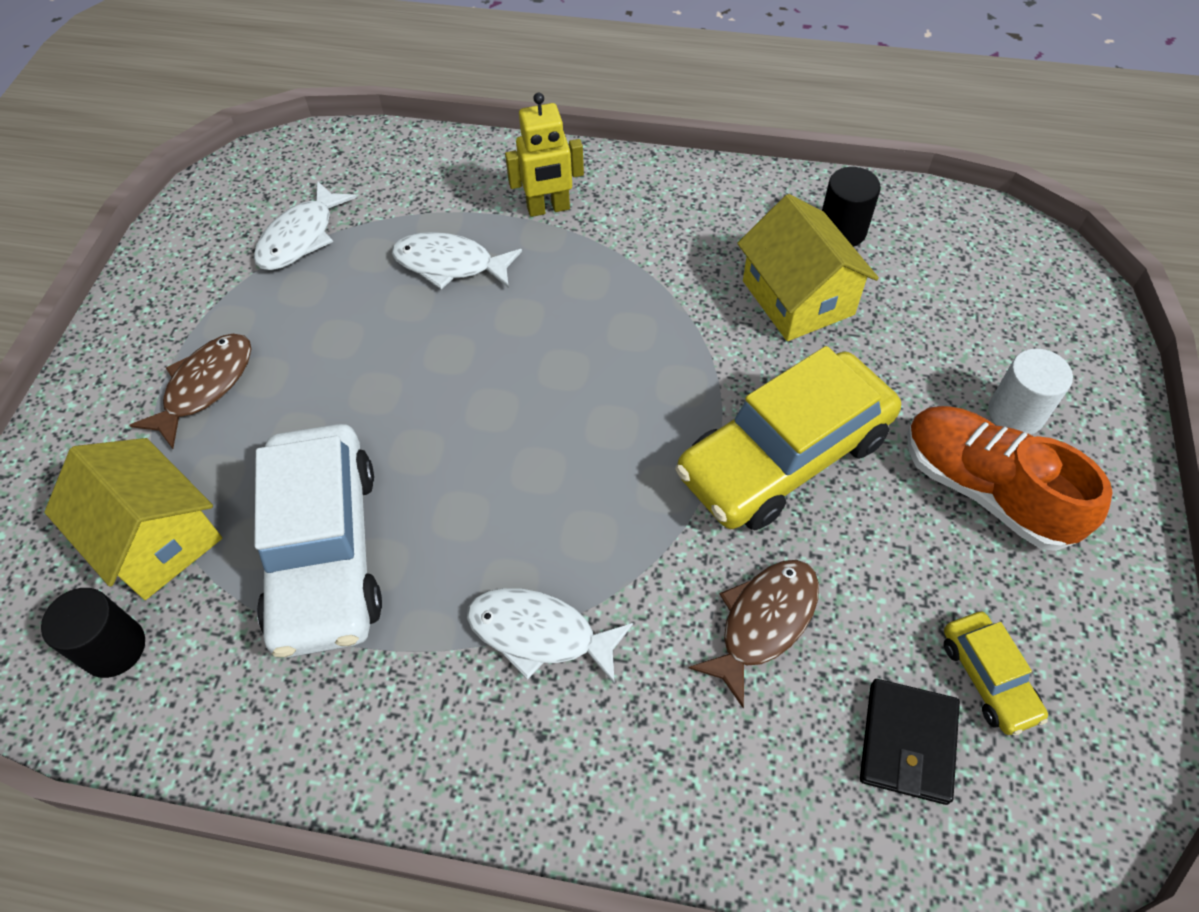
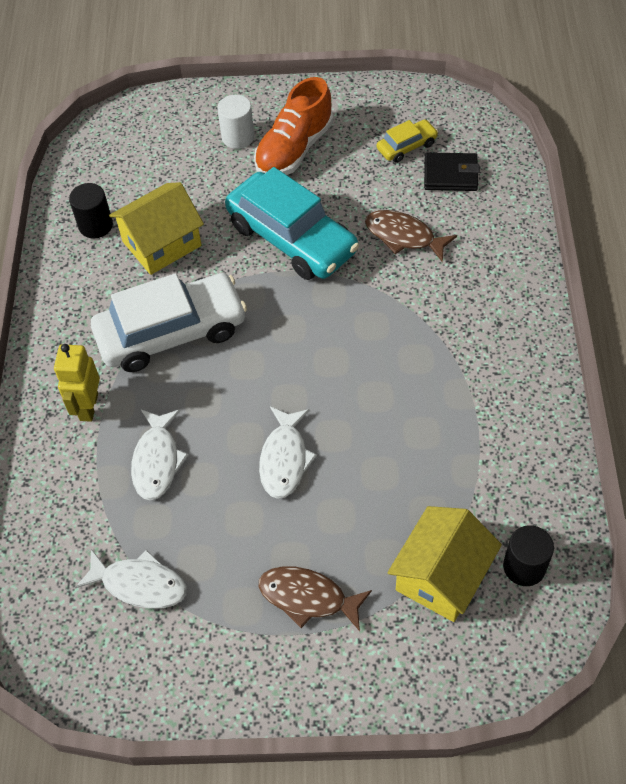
camera: 100 degrees left, 0 degrees up
(324, 551) = (422, 466): white car -> white car (171, 332)
(540, 634) = (442, 336): white fish -> white fish (284, 459)
(548, 208) = (88, 407): yellow robot -> yellow robot turned 150 degrees counterclockwise
(784, 456) = (291, 238): yellow car -> turquoise car

